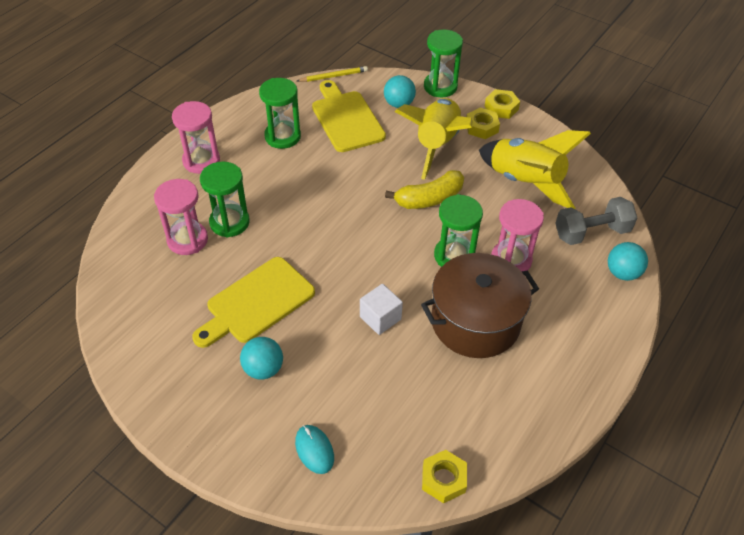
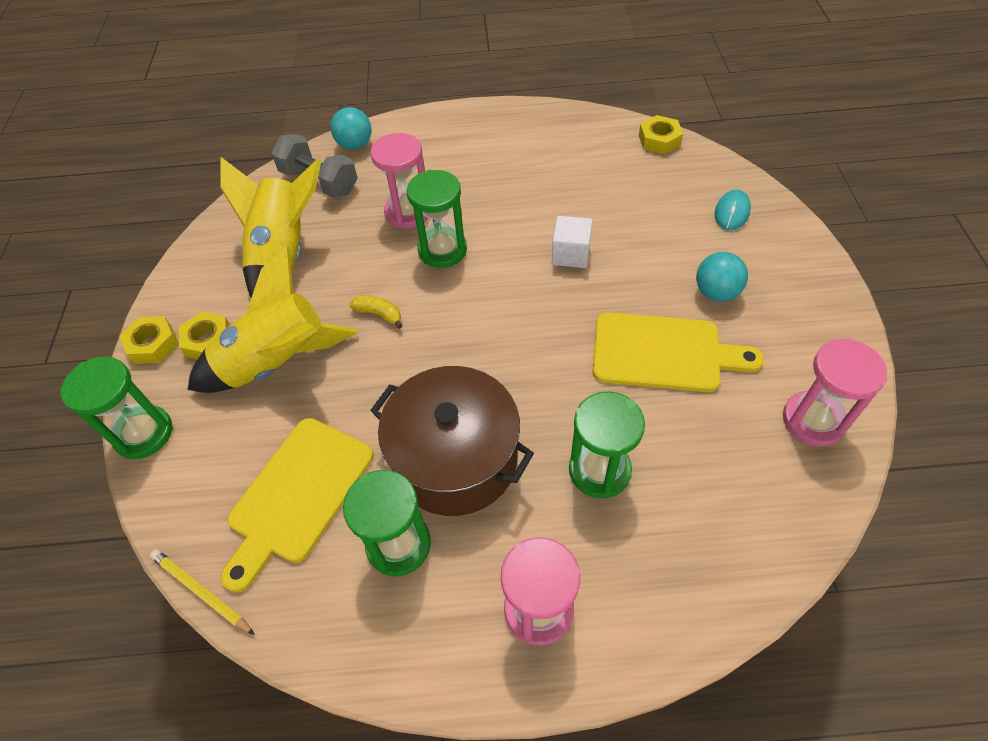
camera: 125 degrees left, 5 degrees up
(187, 240) = (669, 490): pink hourglass -> pink hourglass (813, 420)
(399, 104) = (218, 455): turquoise ball -> none
(429, 199) = (379, 314): yellow banana -> yellow banana, size x0.55
(475, 322) = (504, 196): brown pot -> brown pot (455, 459)

